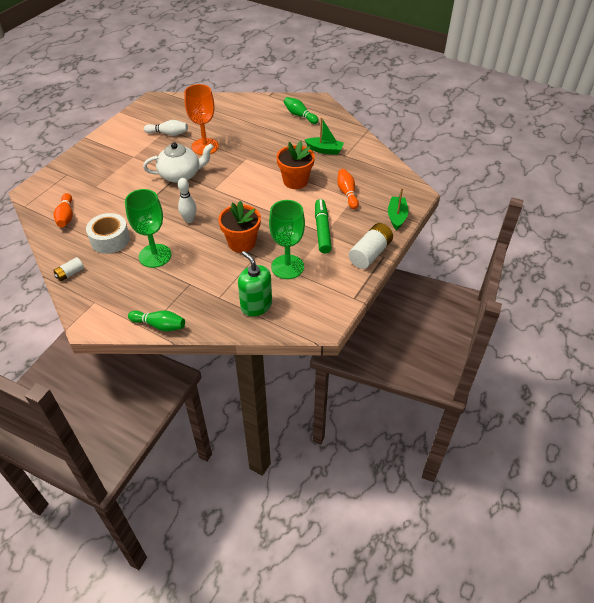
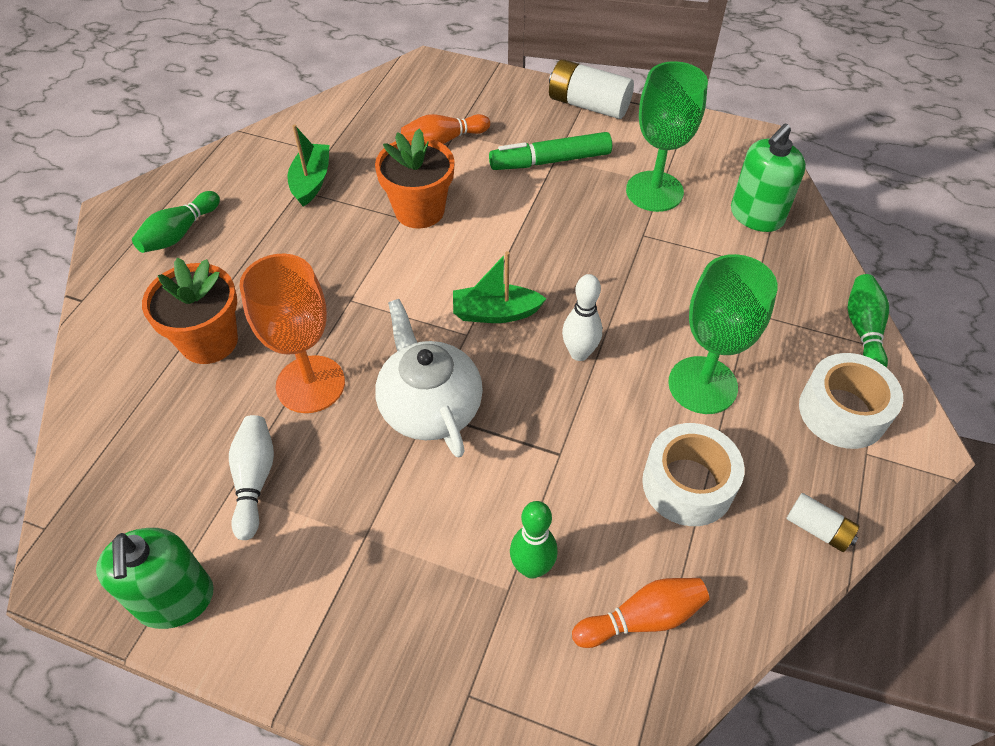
camera: 100 degrees left, 5 degrees up
(100, 193) = (532, 568): none -> green bowling pin
(118, 300) = (842, 411): none -> white tape
(133, 119) = (175, 599): none -> green soap dispenser
(241, 243) = (618, 259): orange flower pot -> orange flower pot (209, 341)
(396, 217) = (492, 83): green boat -> green boat (495, 313)

